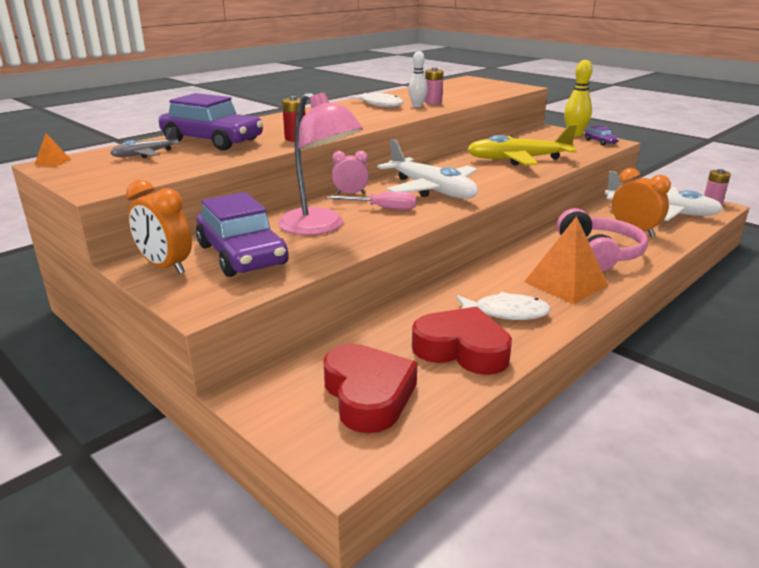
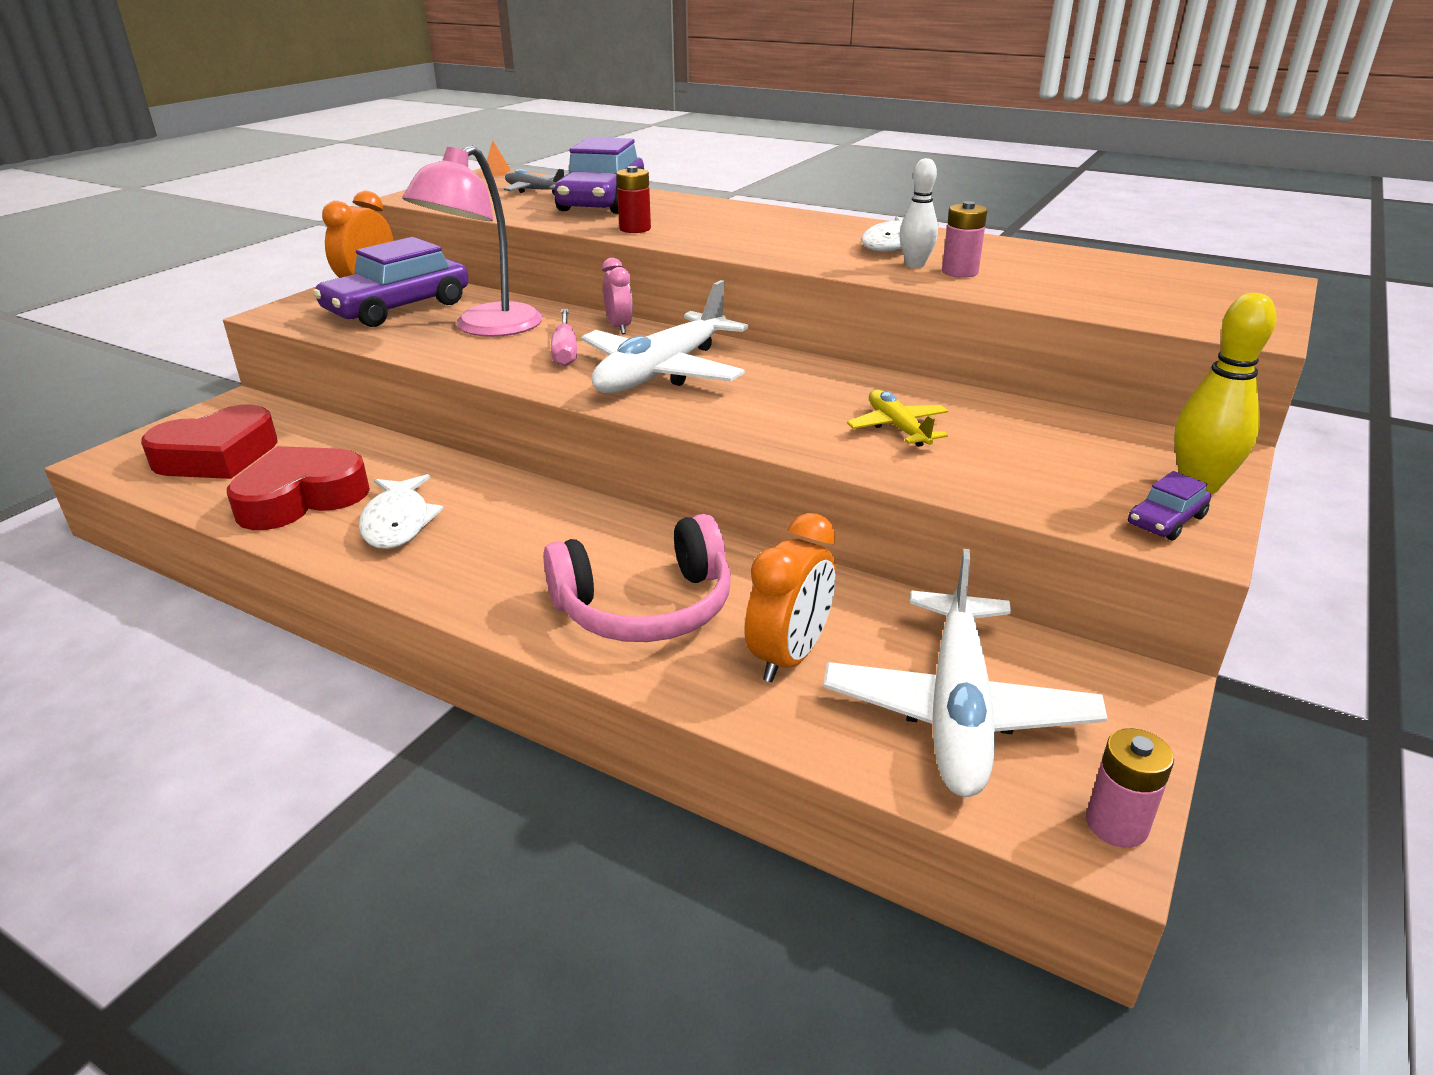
camera: 75 degrees right, 5 degrees up
(462, 349) = (301, 498): red heart -> red heart turned 135 degrees counterclockwise
(518, 159) = (898, 428): yellow plane -> yellow plane, size x0.51
(566, 283) = (502, 571): orange pyramid -> none

